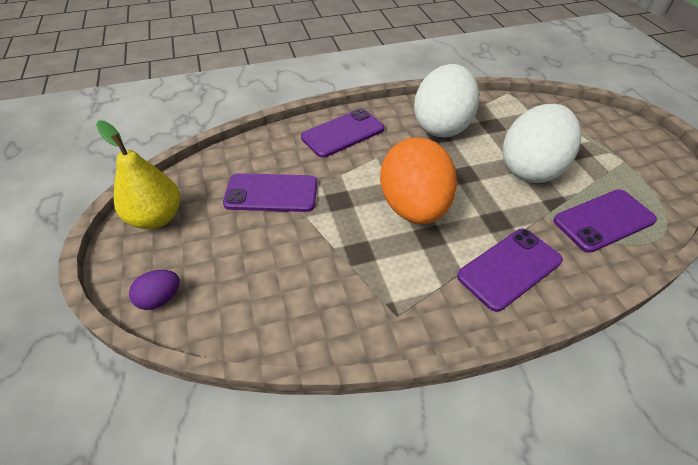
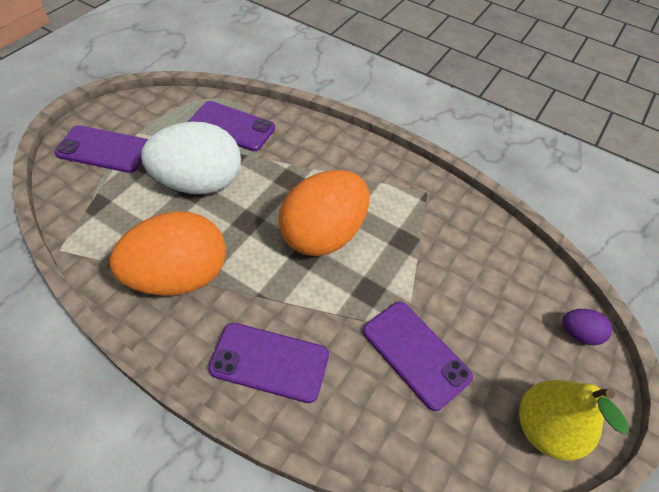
camera: 135 degrees left, 5 degrees up
(442, 126) = (179, 276): white egg -> orange egg
(509, 268) = (329, 156): purple phone -> purple phone (104, 149)

